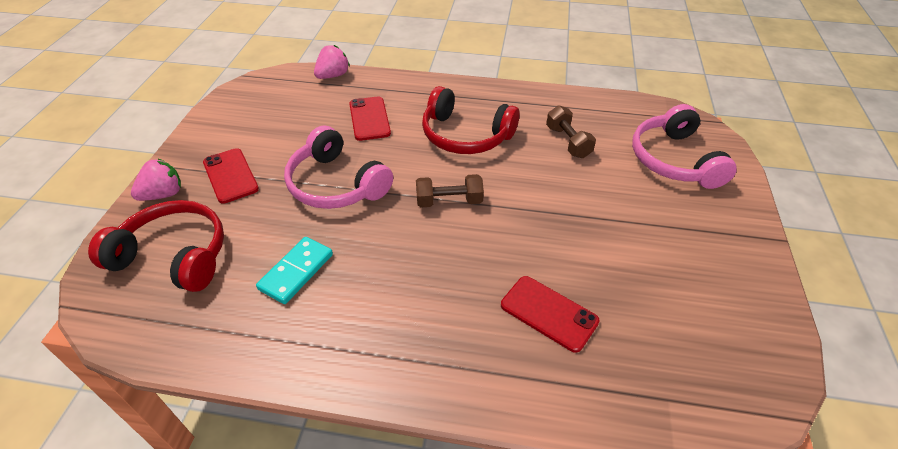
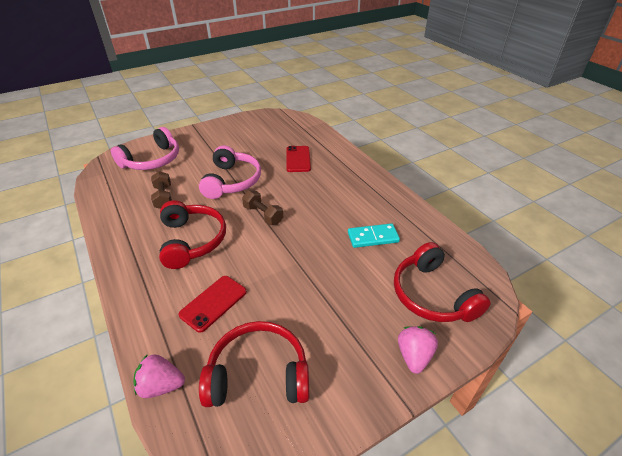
camera: 130 degrees left, 5 degrees down
(163, 194) = (414, 356): pink strawberry -> pink strawberry turned 90 degrees clockwise
(230, 176) = (354, 333): red phone -> none
(279, 113) = (258, 374): none -> red headphones
(336, 184) = (300, 269): pink headphones -> pink headphones (232, 181)
(568, 142) = (163, 197): brown dumbbell -> brown dumbbell turned 45 degrees counterclockwise

